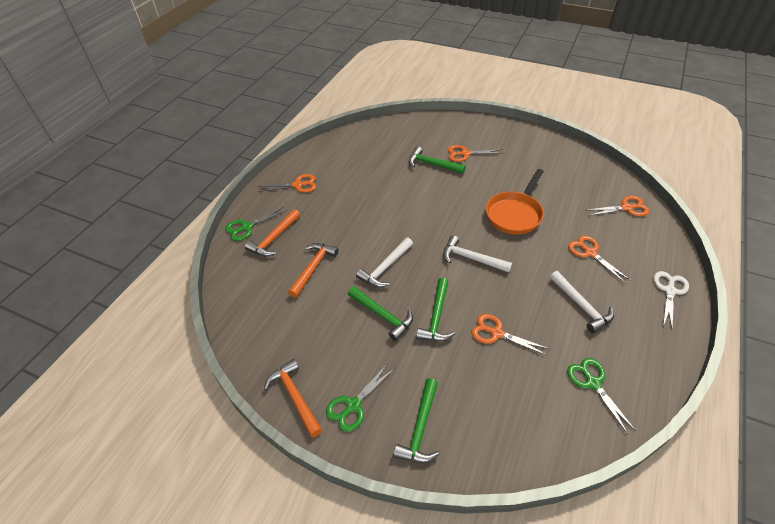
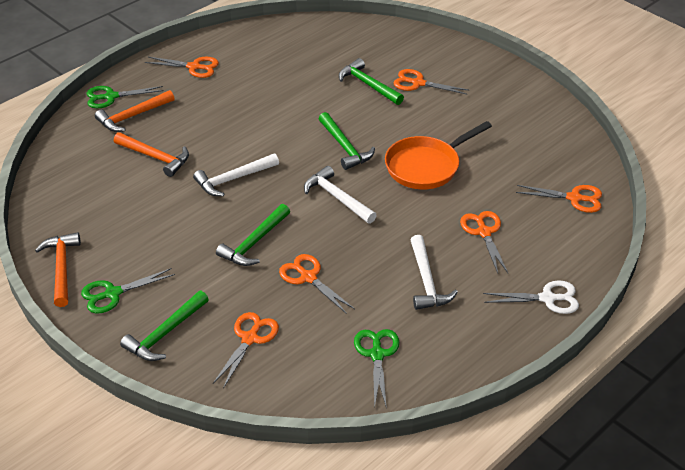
camera: 20 degrees right, 5 degrees down
(313, 268) = (155, 157): orange hammer -> orange hammer turned 75 degrees clockwise
(382, 315) = (198, 224): green hammer -> green hammer (345, 147)
(490, 406) = (250, 338): none -> orange scissors
(669, 291) = (547, 298): white scissors -> white scissors turned 45 degrees clockwise

